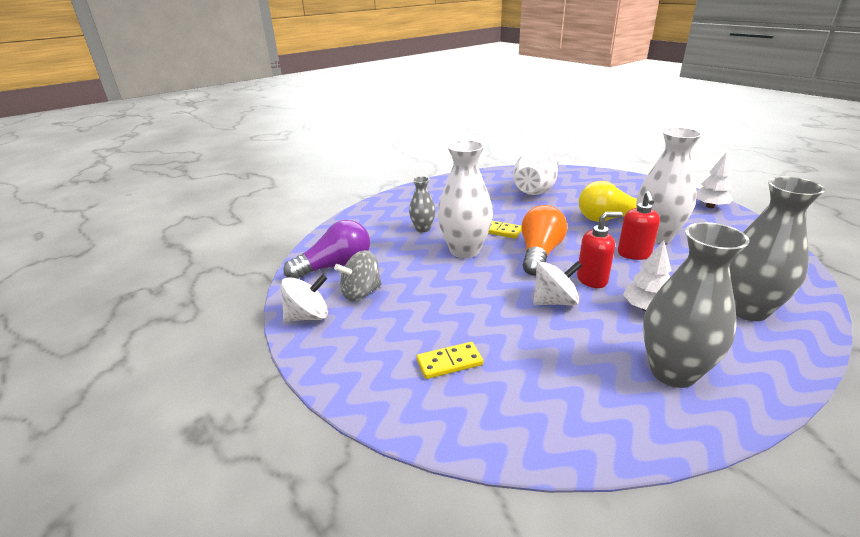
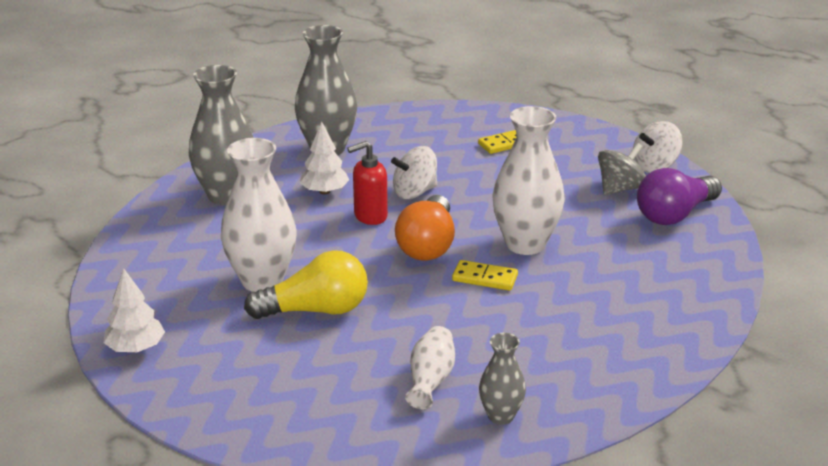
camera: 170 degrees right, 0 degrees up
(423, 229) = (598, 275): grey vase -> grey vase (501, 416)
(535, 189) = (430, 380): white vase -> white vase, size x0.54
(634, 254) = (308, 250): red soap dispenser -> none

